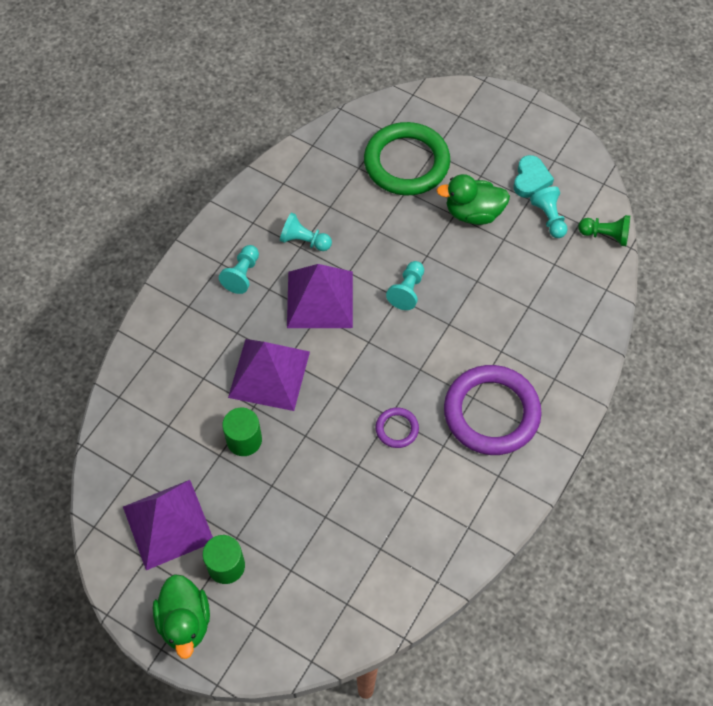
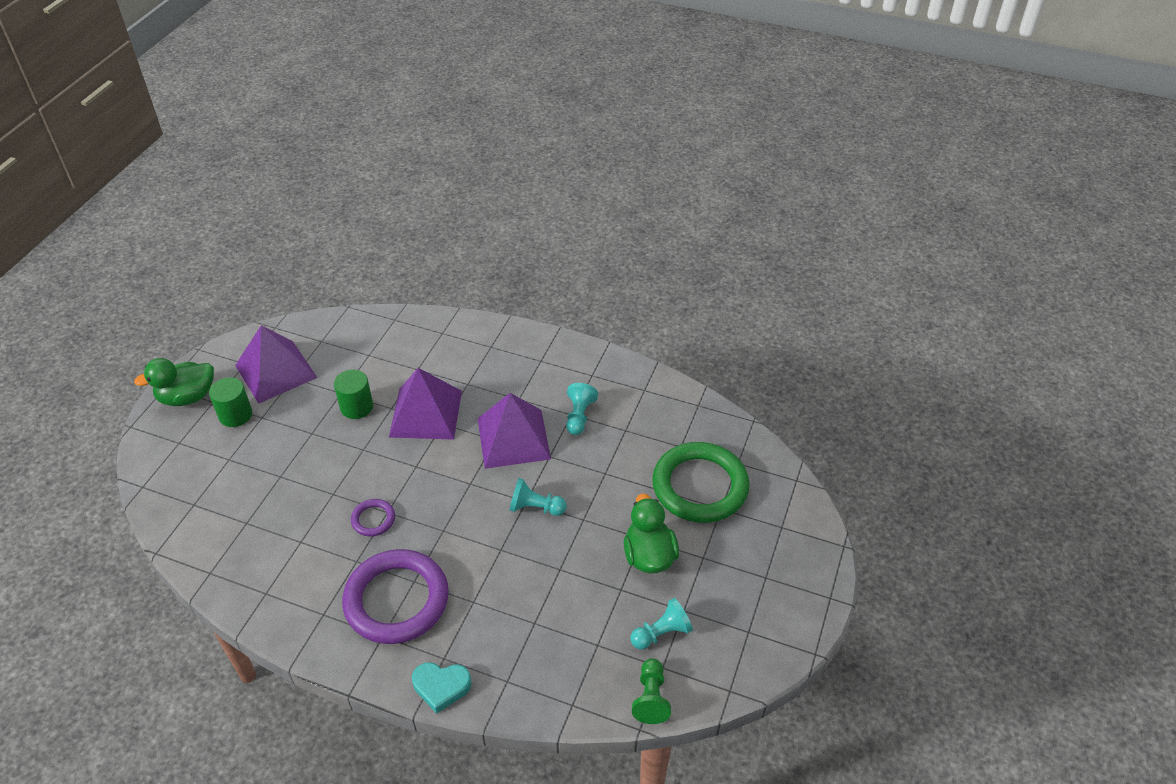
camera: 80 degrees right, 15 degrees down
(242, 275) = (531, 377): turquoise pawn -> none
(530, 179) = (712, 608): turquoise heart -> turquoise heart (441, 687)

